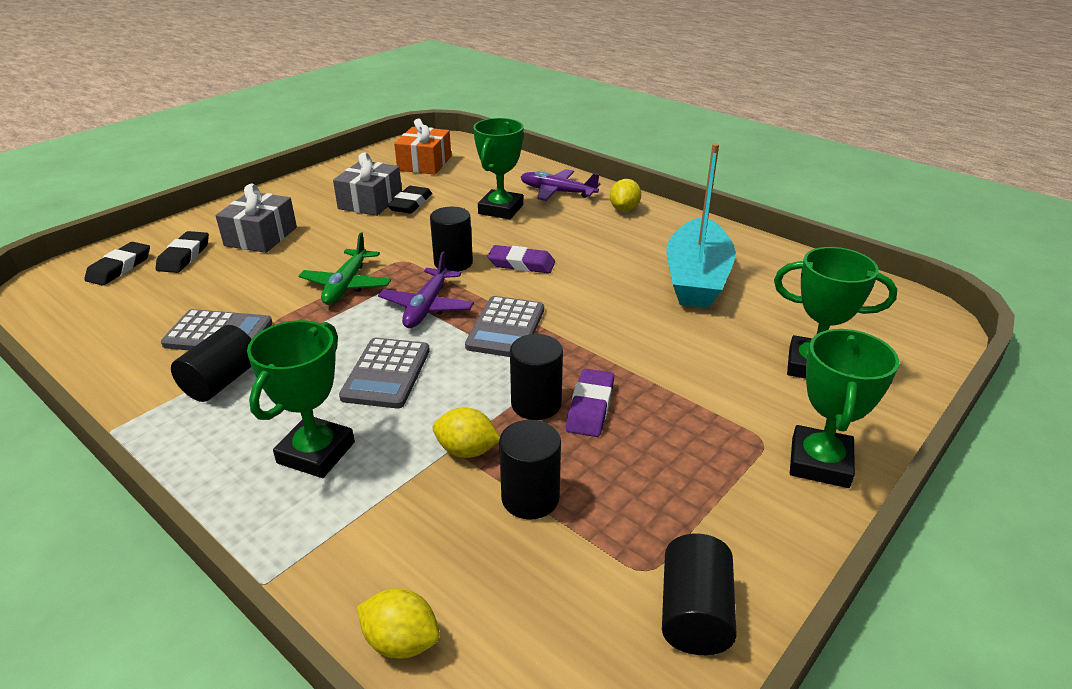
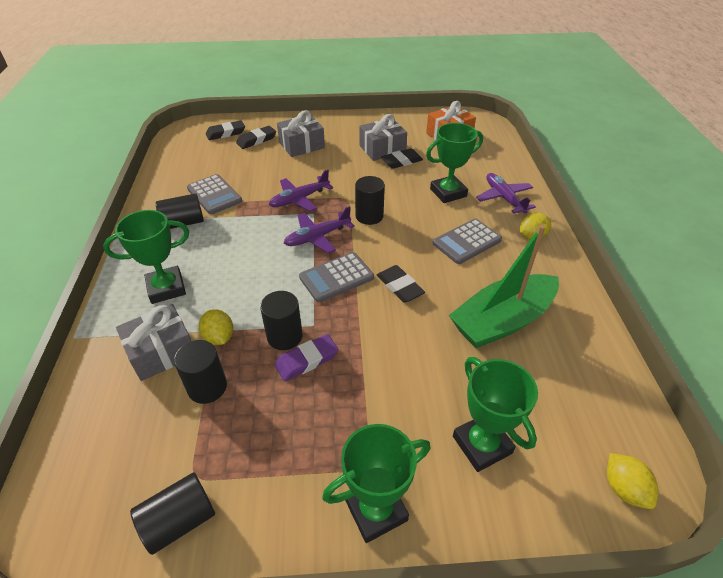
camera: 45 degrees right, 10 degrees up
(347, 285) = (299, 199): green plane -> purple plane
(386, 374) = (246, 265): grey calculator -> grey calculator (467, 242)
(401, 641) = (73, 409): yellow lemon -> yellow lemon (623, 489)
(420, 508) = (161, 351): none -> grey gift
(521, 264) = (405, 239): purple eraser -> none
(577, 301) = (399, 286): none -> black eraser
(696, 278) = (502, 321): turquoise boat -> green boat

